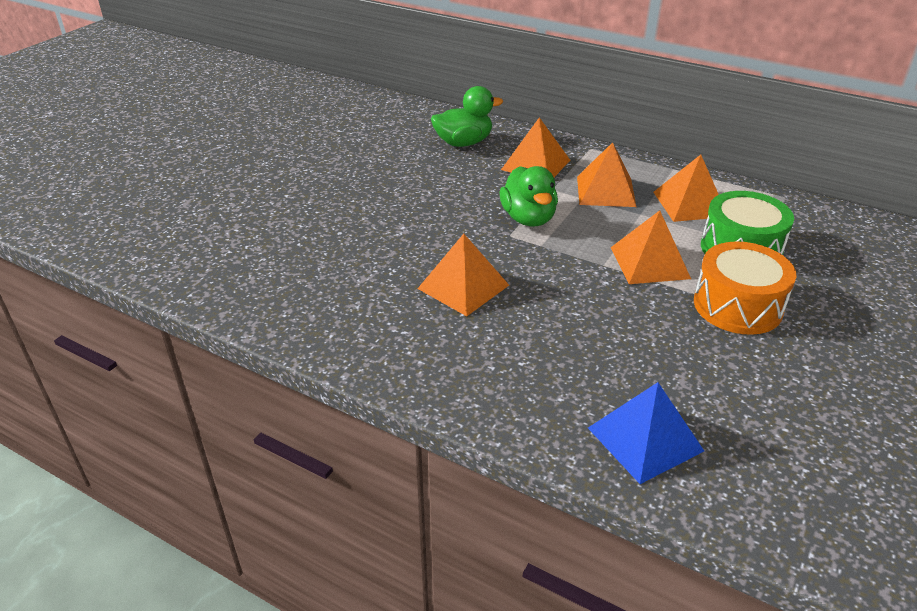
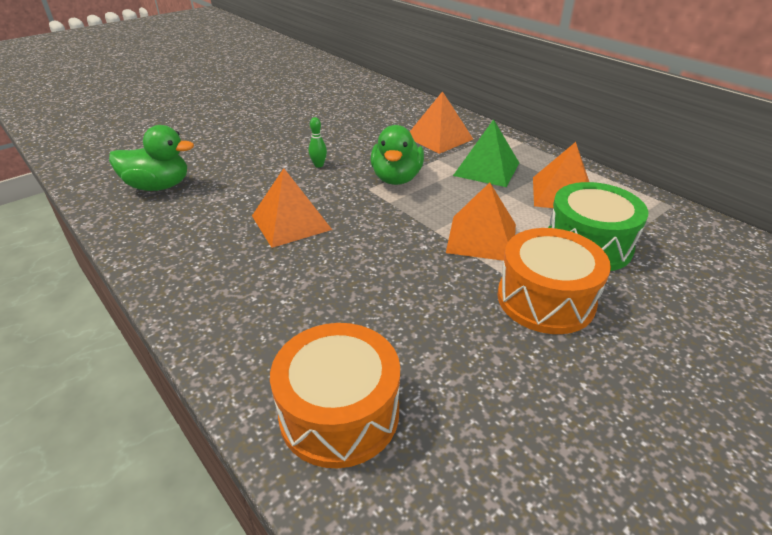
camera: 20 degrees right, 0 degrees up
(438, 219) = (319, 165): none -> green bowling pin
(463, 143) = (391, 112): green duck -> green duck (158, 186)
(605, 191) = (486, 169): orange pyramid -> green pyramid
(644, 439) = (339, 413): blue pyramid -> orange drum

